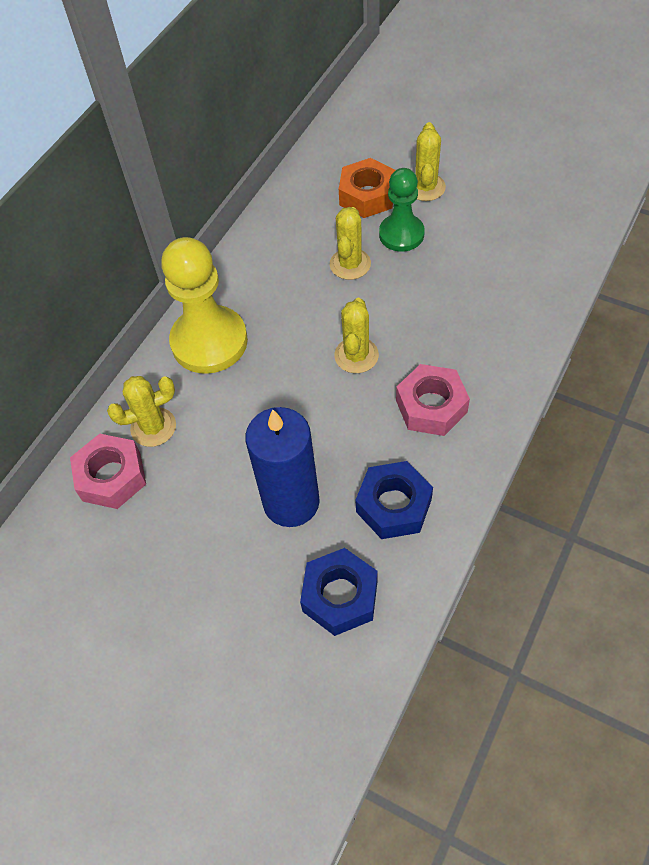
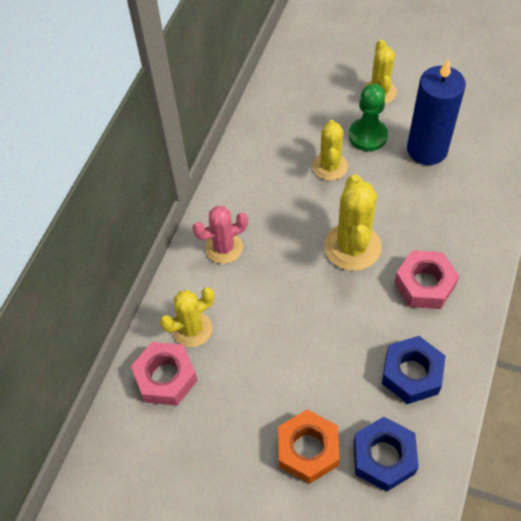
camera: 10 degrees left, 0 degrees up
(209, 342) = (224, 248): yellow pawn -> pink cactus
(291, 502) = (325, 381): blue candle -> blue candle (427, 149)
(356, 355) = (352, 247): yellow cactus -> yellow cactus, size x1.51
(367, 195) = (331, 104): orange nut -> orange nut (308, 450)

